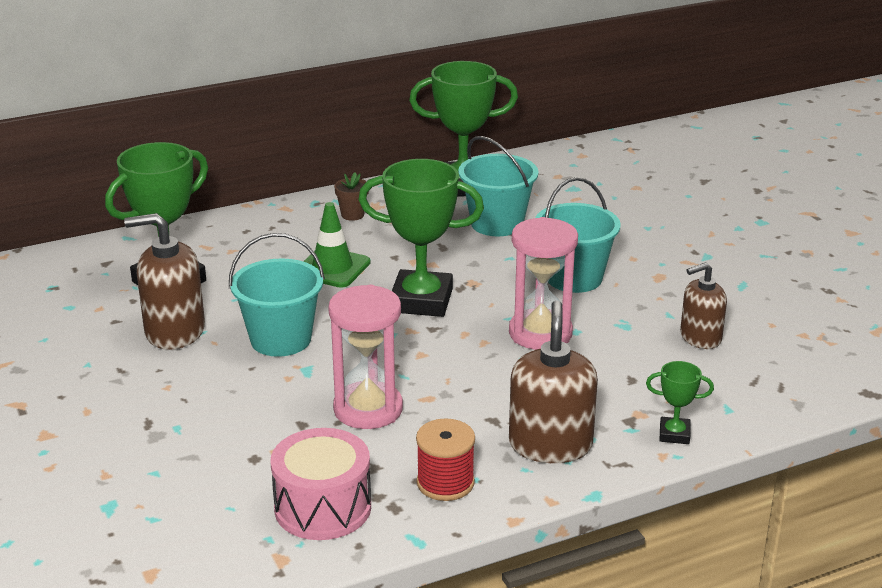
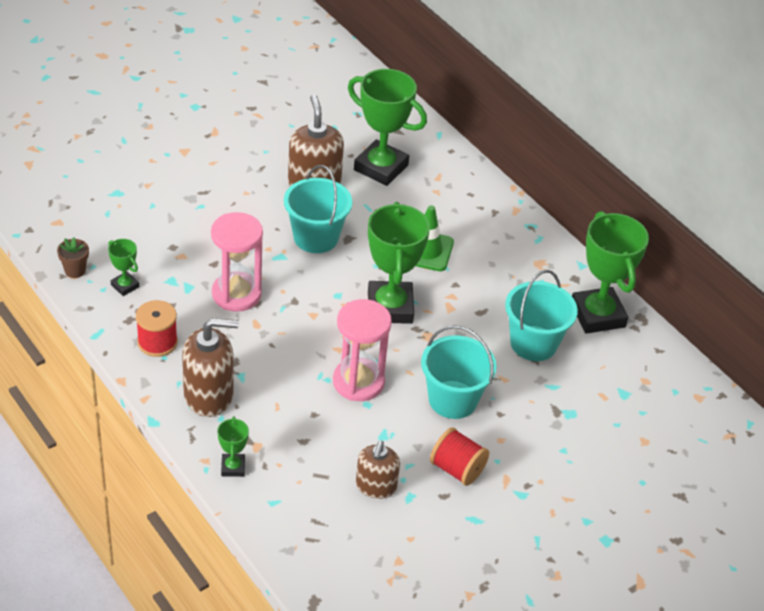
camera: 75 degrees right, 15 degrees up
(323, 507) = (125, 286): pink drum -> green trophy
(352, 215) = (517, 251): brown flower pot -> brown flower pot (75, 270)
(674, 287) = (457, 469): none -> red spool
(700, 337) = (376, 486): brown soap dispenser -> brown soap dispenser turned 135 degrees counterclockwise

